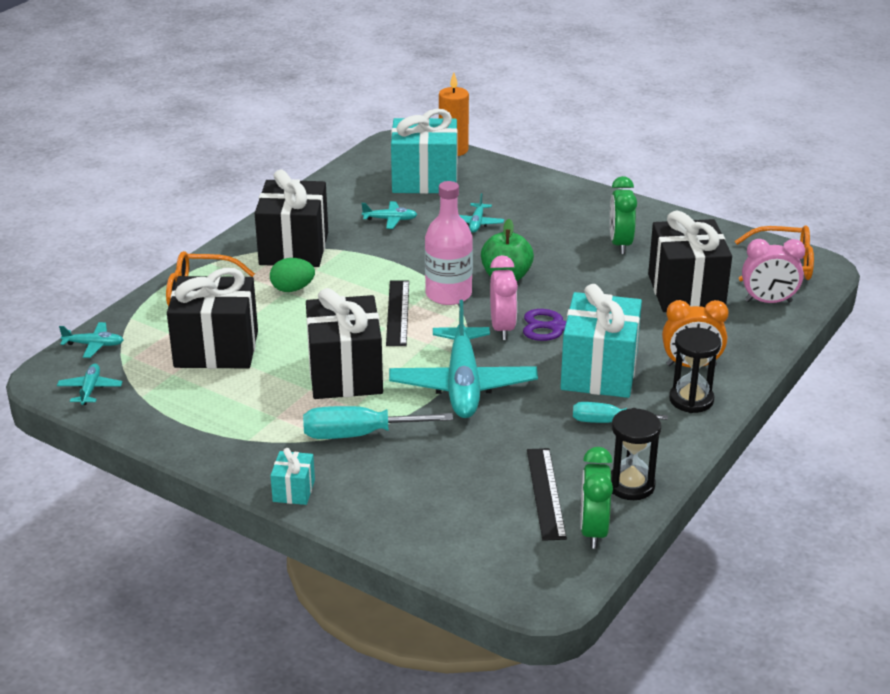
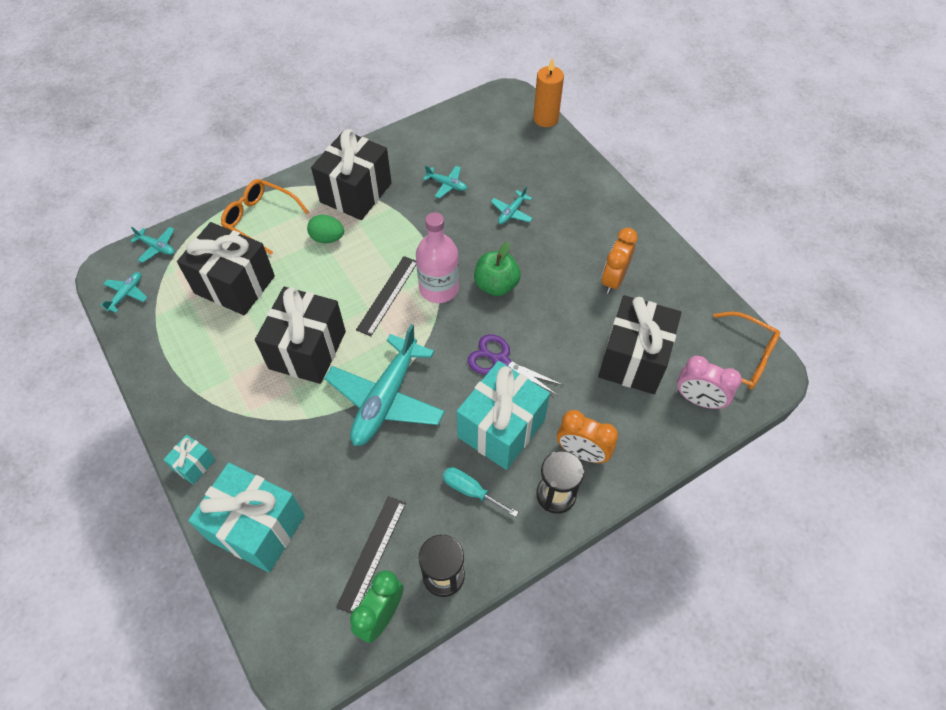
camera: 25 degrees right, 25 degrees up
(358, 435) = (276, 423): turquoise screwdriver -> none
(424, 180) = (501, 147): turquoise gift -> turquoise gift (257, 528)
(502, 328) = (456, 345): pink clock -> none
(620, 244) = (613, 279): green clock -> orange clock

